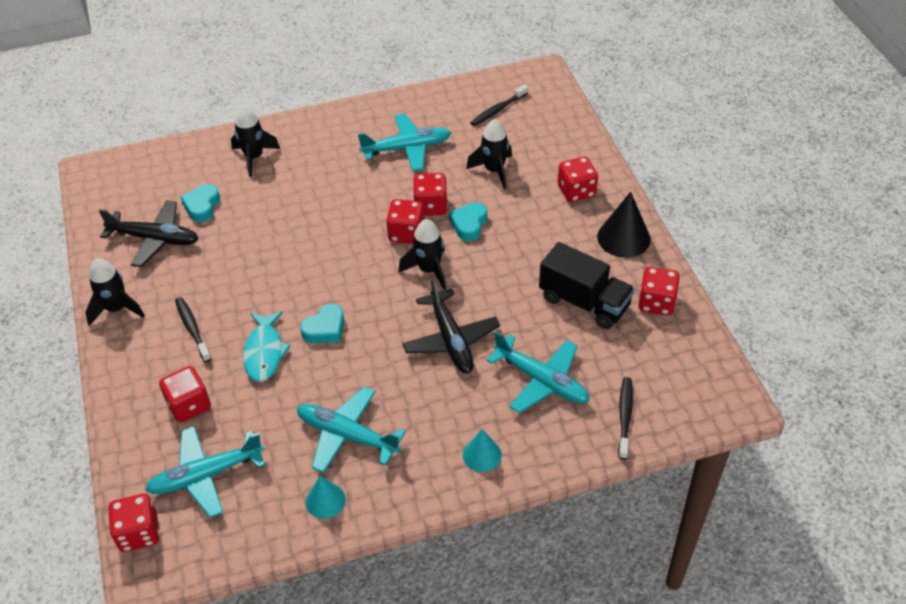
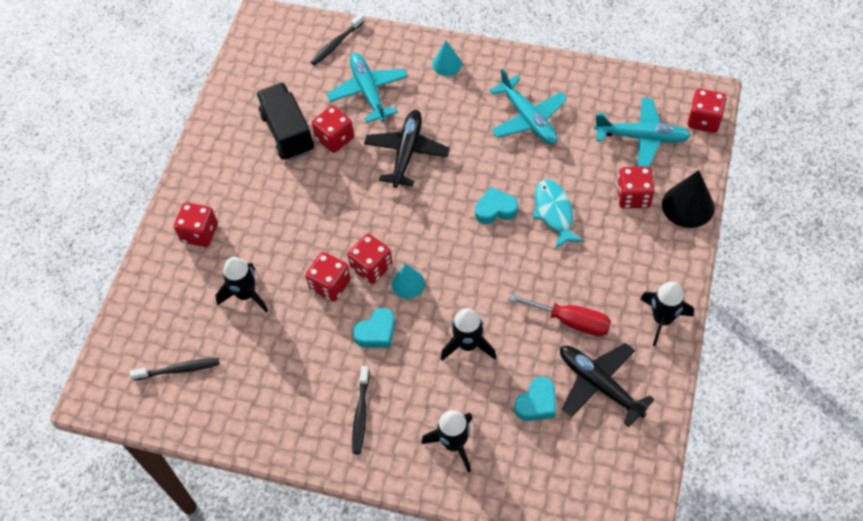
camera: 145 degrees left, 10 degrees up
(192, 329) = (603, 264): black toothbrush -> black toothbrush (361, 413)
(201, 271) = (571, 321): none -> red screwdriver
(264, 352) = (554, 212): turquoise fish -> turquoise fish turned 45 degrees counterclockwise
(325, 500) = (567, 83): turquoise cone -> turquoise cone (408, 283)
(407, 148) = (301, 368): turquoise plane -> none
(429, 270) = (379, 220): black rocket -> black rocket (468, 345)
(469, 224) = (313, 248): turquoise heart -> turquoise heart (376, 332)
(623, 238) = (207, 170): black cone -> black cone (688, 206)
(656, 302) = (239, 107): red dice -> red dice (335, 138)

